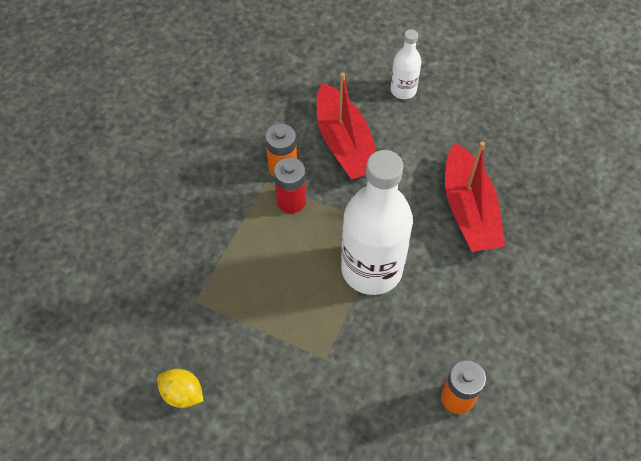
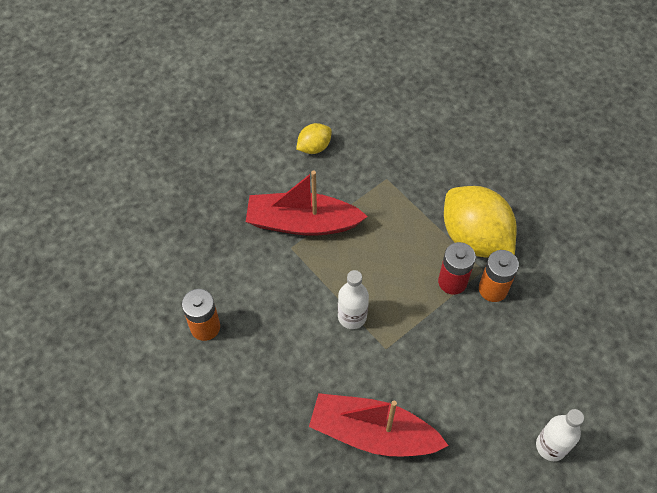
camera: 115 degrees right, 0 degrees up
(234, 198) = (474, 238): none -> yellow lemon
(345, 144) = (500, 355): red boat -> red boat (302, 223)
(371, 269) = (352, 316): white bottle -> white bottle, size x0.49

